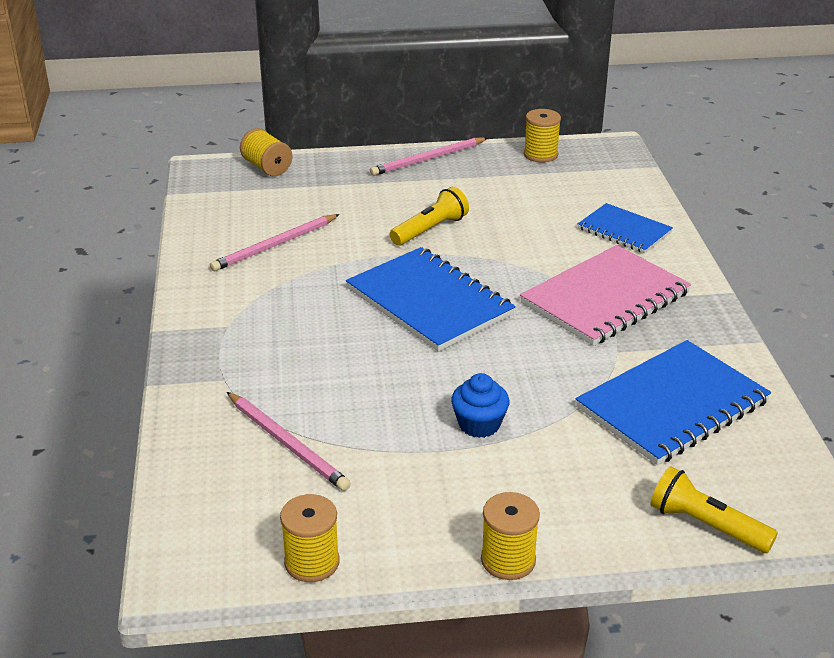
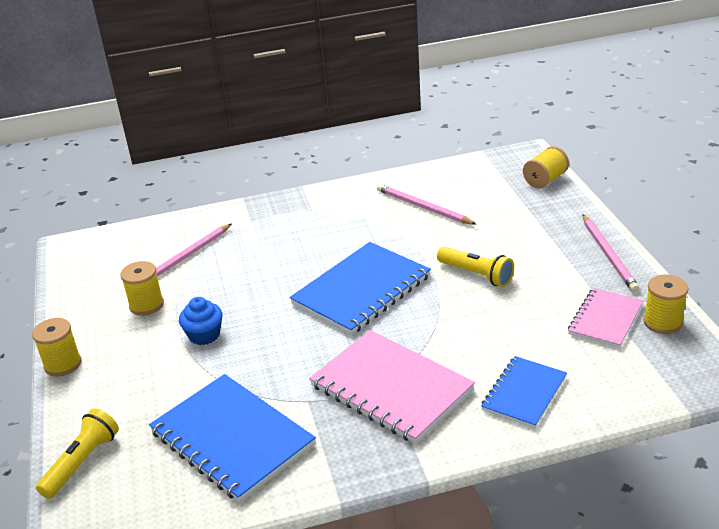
camera: 85 degrees right, 0 degrees up
(312, 562) = (75, 287): yellow spool -> yellow spool (146, 305)
(428, 159) = (608, 255): pink pencil -> pink pencil turned 150 degrees counterclockwise
(528, 178) = (605, 319): none -> pink notebook

